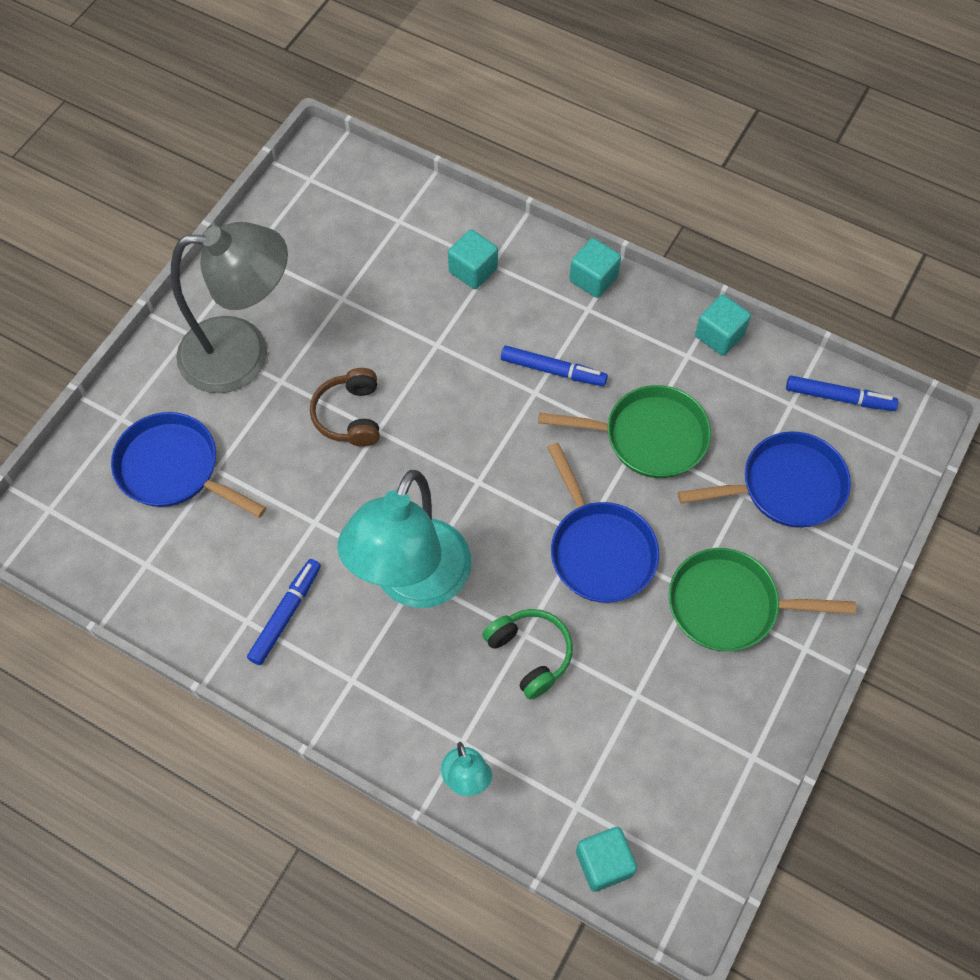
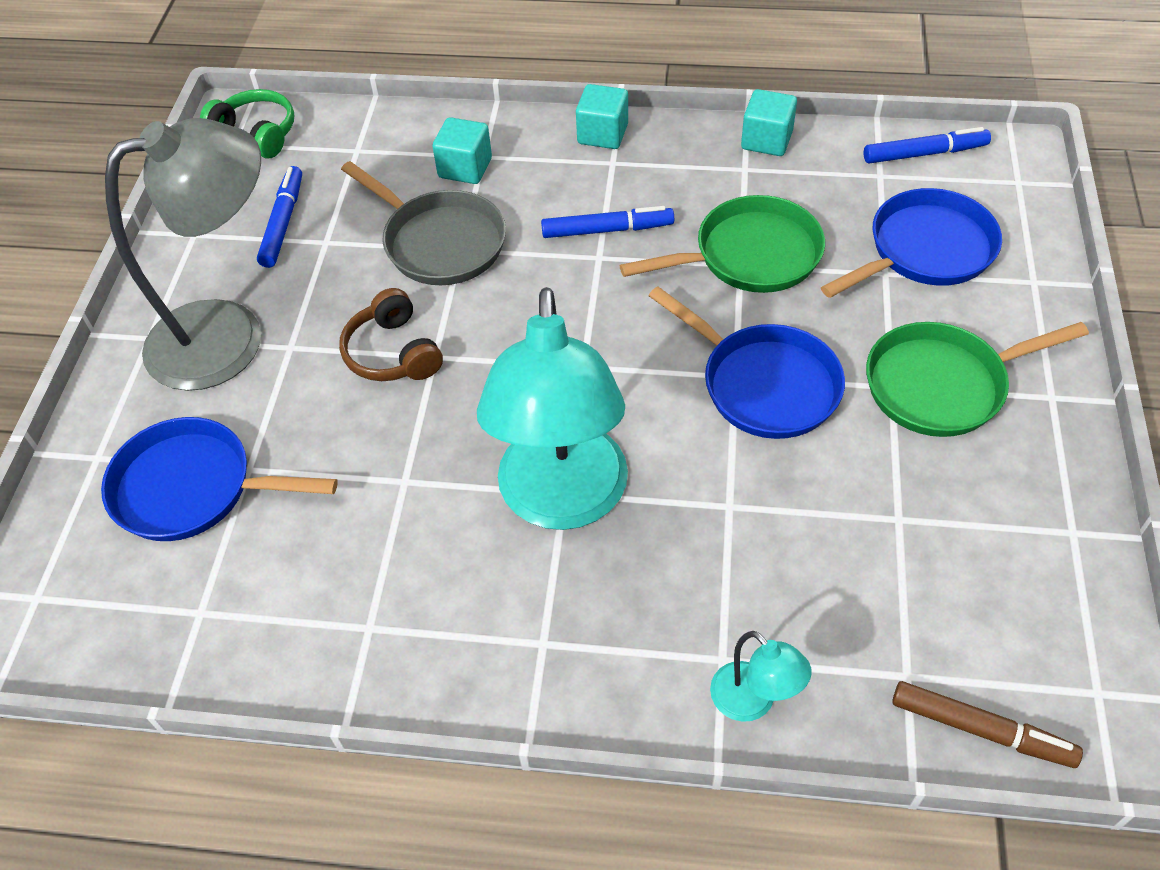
camera: 20 degrees left, 10 degrees down
(285, 614) = (417, 599): blue marker -> blue marker (283, 223)
(424, 331) = (439, 242): none -> grey pan
(530, 654) = (748, 524): green headphones -> green headphones (256, 134)
(604, 863) = (981, 729): turquoise cube -> brown marker

